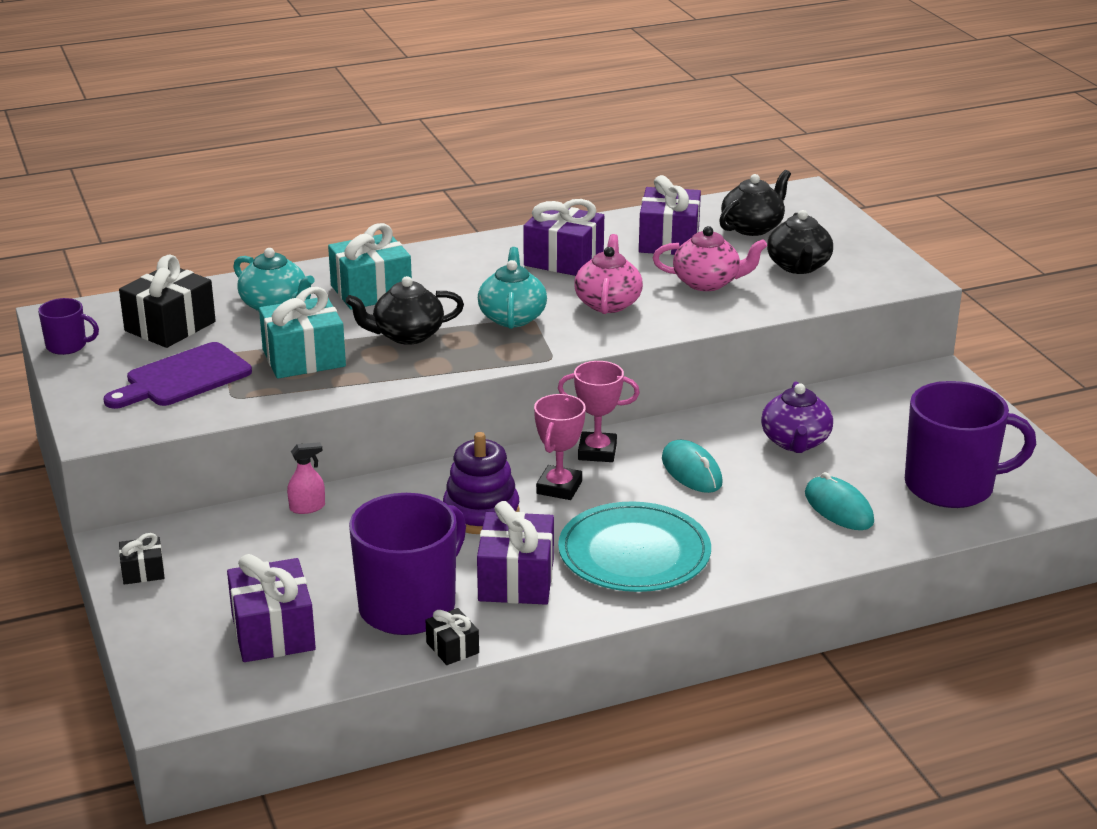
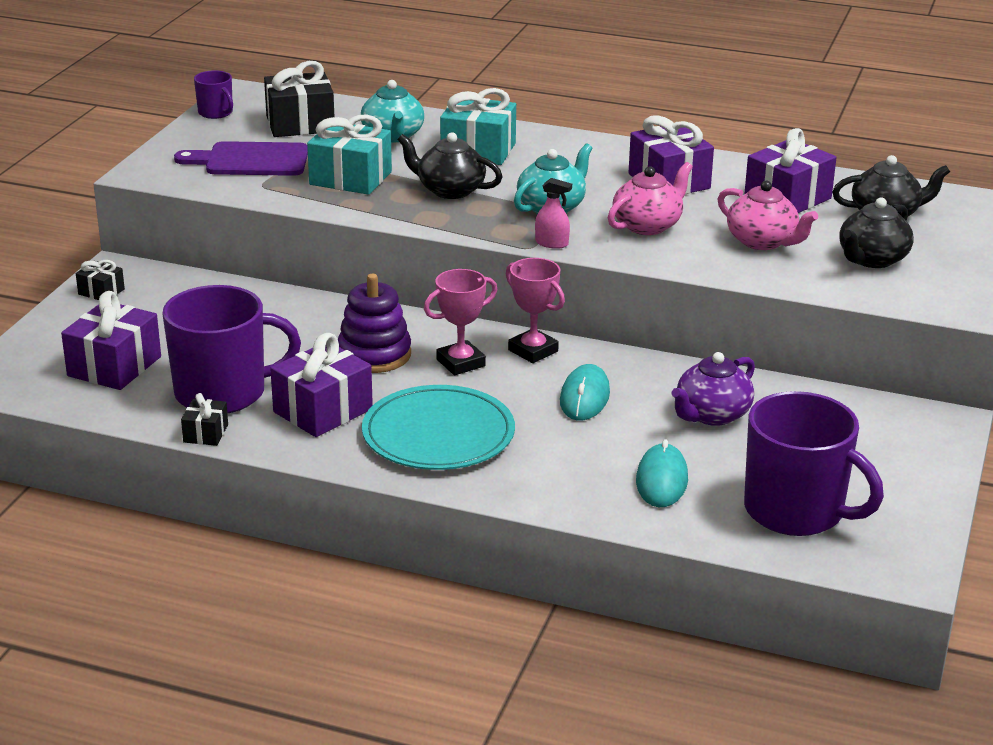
camera: 40 degrees right, 0 degrees up
(307, 507) = (265, 297): pink spray bottle -> pink spray bottle (552, 243)

